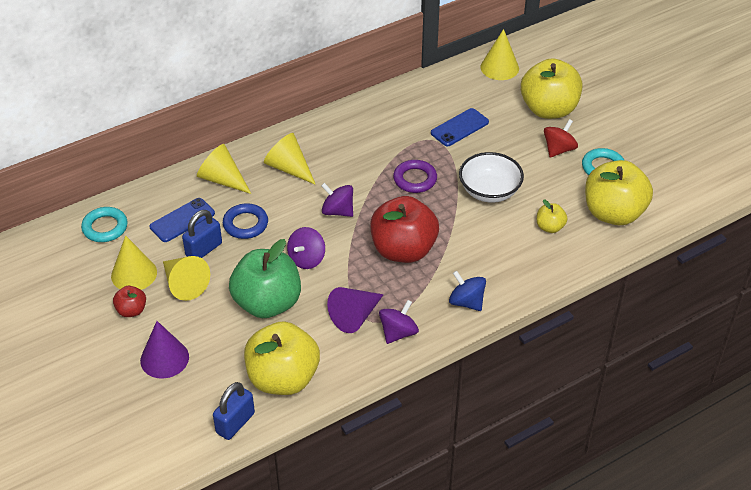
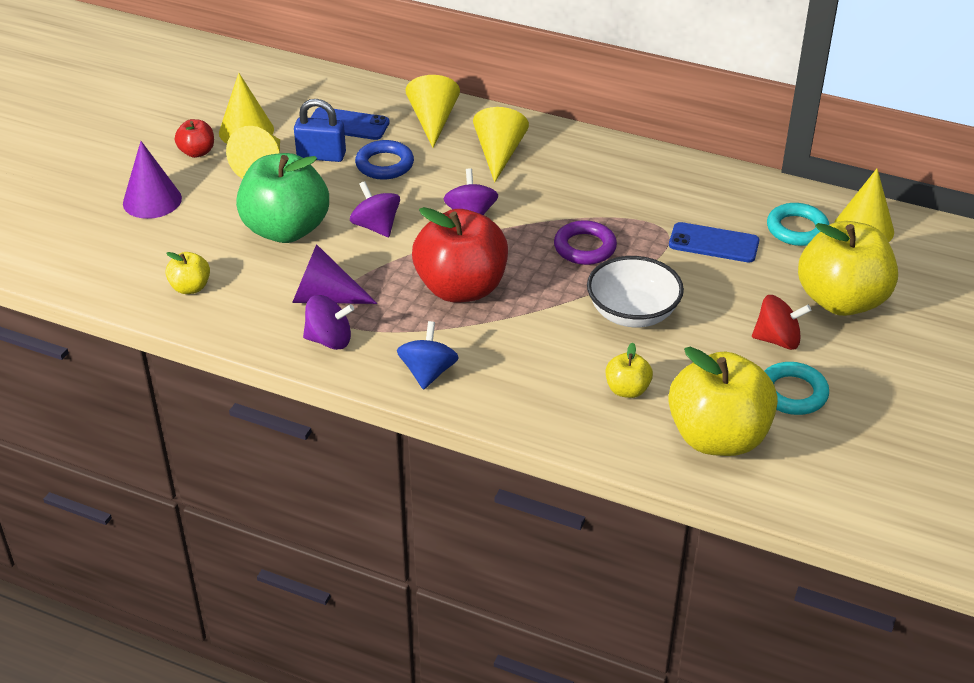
camera: 55 degrees right, 5 degrees down
(105, 227) = (291, 86): turquoise ring -> turquoise ring (797, 229)
(235, 423) = (104, 283): blue padlock -> none
(283, 378) = (190, 287): yellow apple -> yellow apple, size x0.46
(307, 259) = (376, 226): purple spinning top -> purple spinning top turned 60 degrees clockwise

